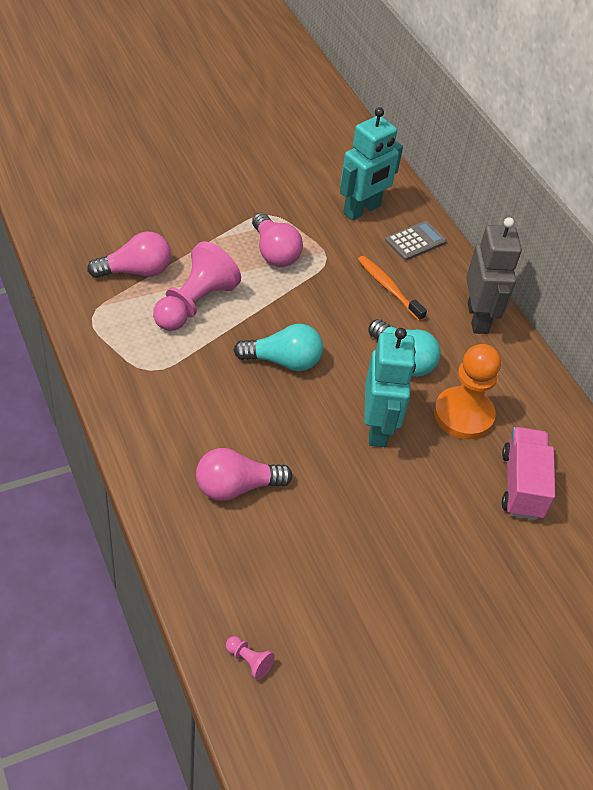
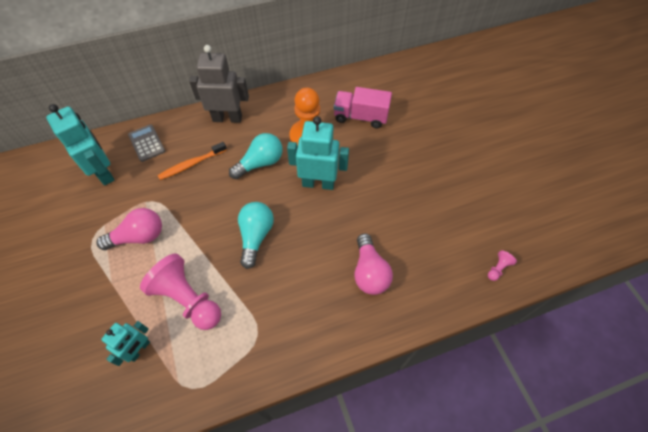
camera: 80 degrees left, 10 degrees up
(136, 271) = (139, 350): pink light bulb -> turquoise robot

